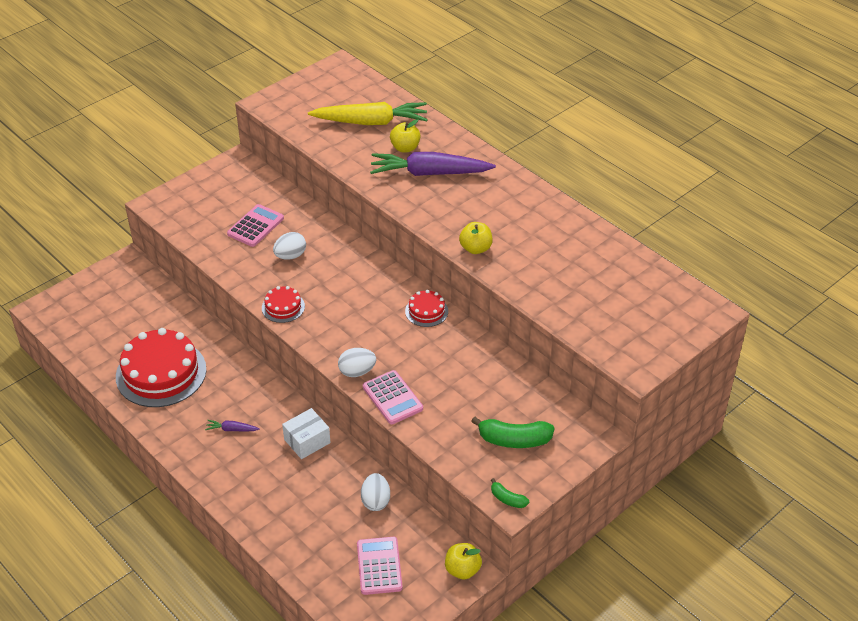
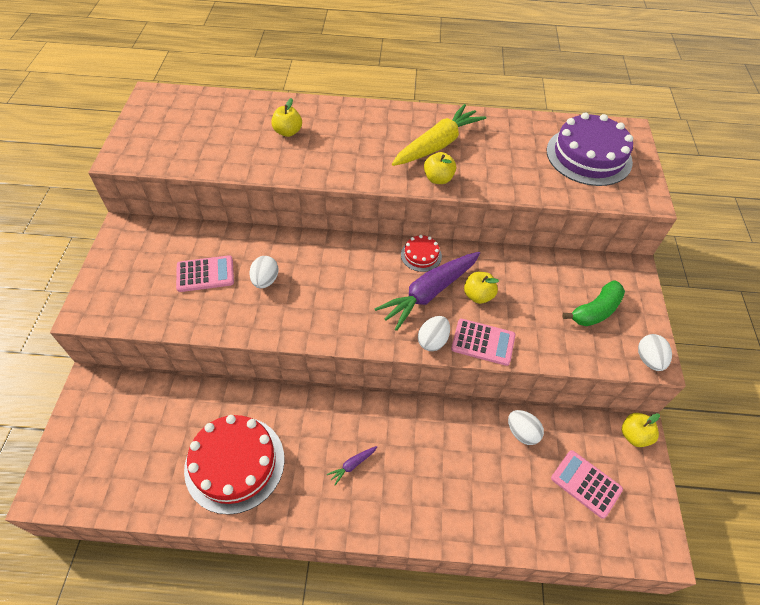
camera: 45 degrees left, 10 degrees up
(255, 226) = (205, 274): pink calculator -> pink calculator turned 90 degrees clockwise
(283, 307) = (311, 328): red cake -> none
(307, 441) = (420, 425): white box -> none
(371, 122) = (234, 126): yellow carrot -> yellow carrot (437, 144)
(429, 173) = (331, 141): purple carrot -> purple carrot (429, 293)
(432, 367) = (478, 295): none -> yellow apple
(507, 499) = (649, 359): green banana -> white egg
(635, 307) = (588, 156): none -> purple cake

